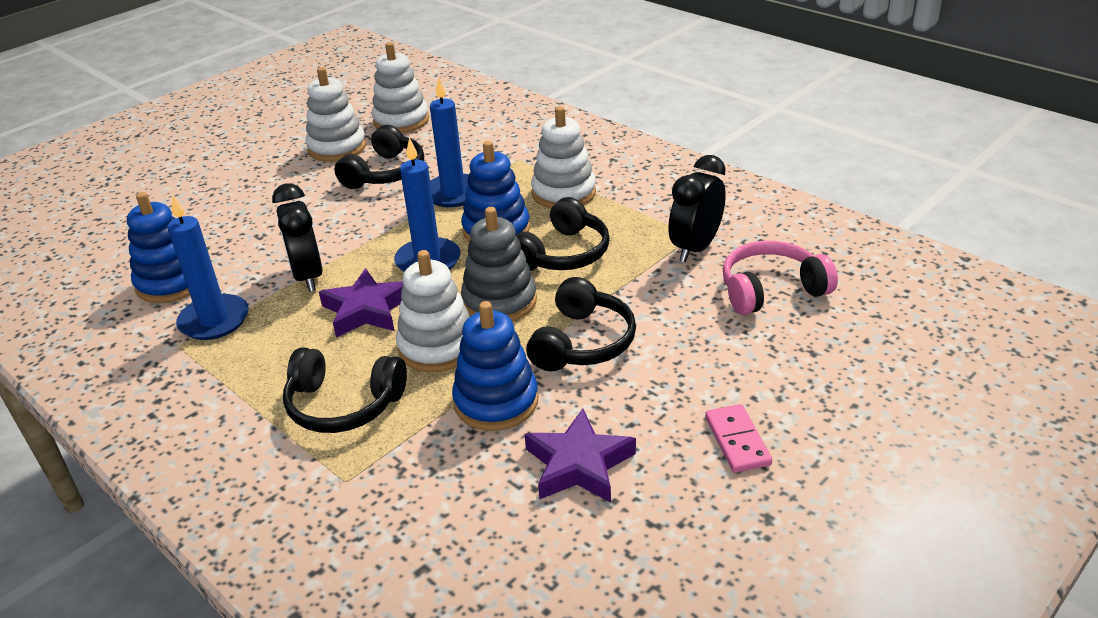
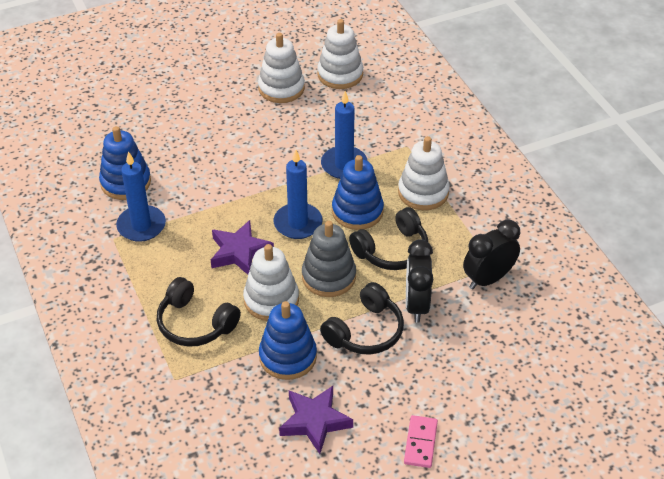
camera: 20 degrees right, 10 degrees up
(308, 276) = (213, 209): black clock -> black clock (416, 305)
(385, 173) = (305, 127): black headphones -> none
(771, 290) = (518, 335): pink headphones -> none

